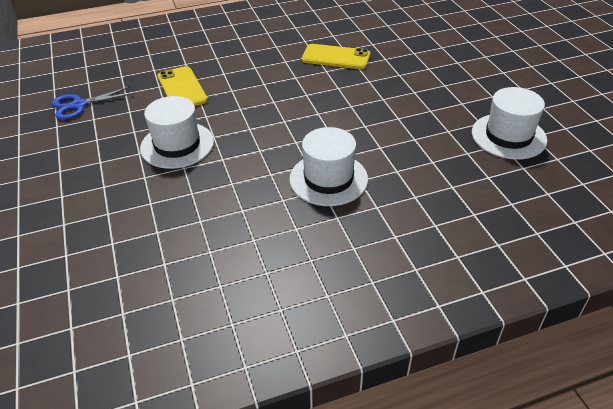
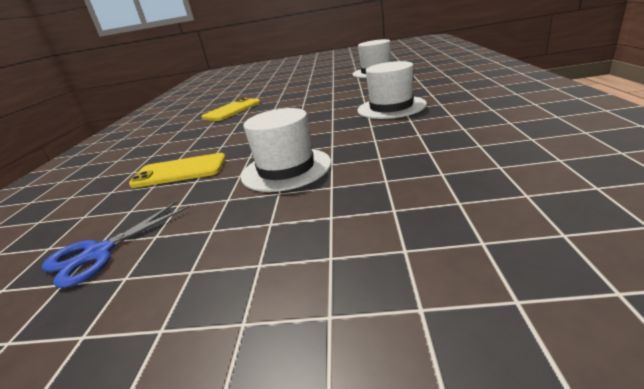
camera: 65 degrees left, 15 degrees down
(79, 105) = (98, 253): blue scissors -> blue scissors turned 45 degrees clockwise

